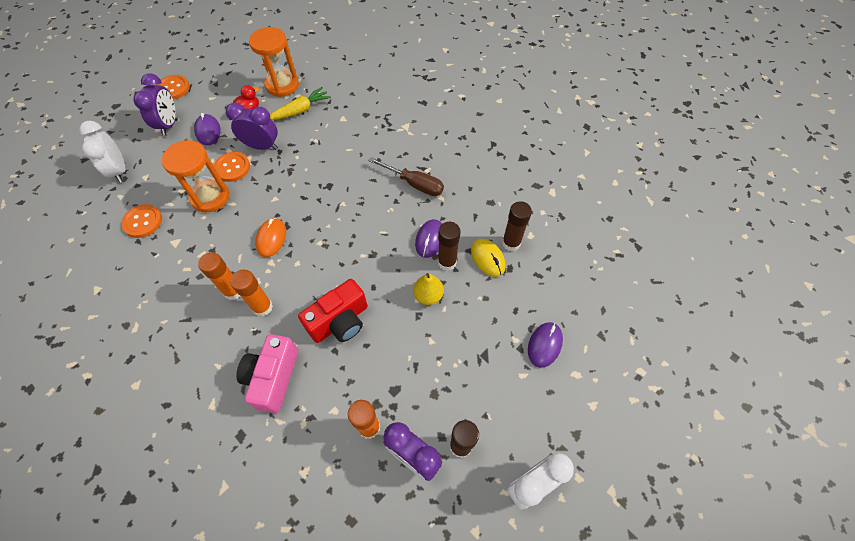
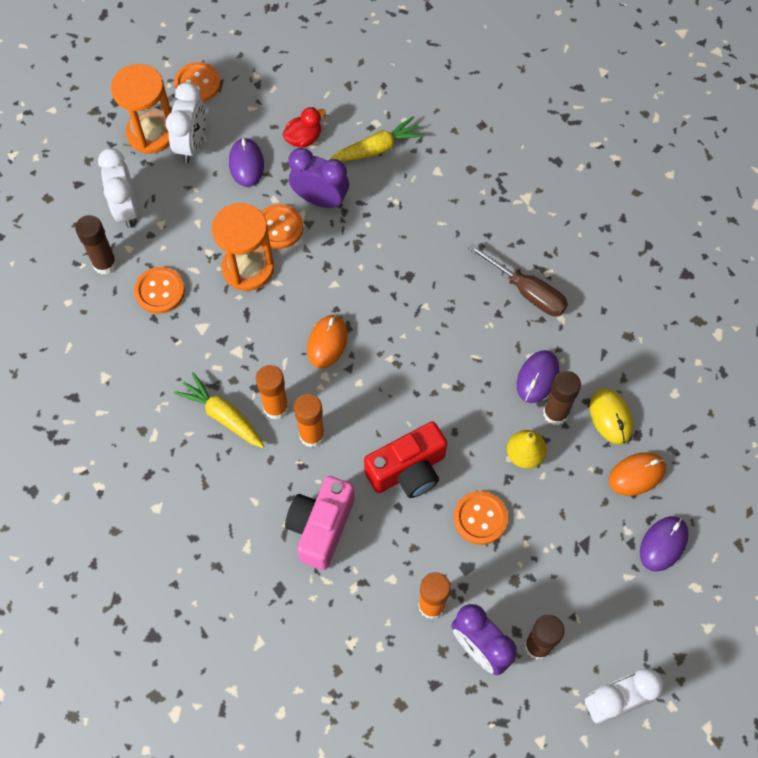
camera: 10 degrees right, 5 degrees up
(169, 124) = (192, 144): purple clock -> white clock
(191, 303) = (223, 415): none -> yellow carrot
(282, 85) = (354, 101): orange hourglass -> orange hourglass (151, 133)
(400, 349) = (480, 518): none -> orange button
(511, 243) = (646, 400): brown glue stick -> brown glue stick (105, 264)
(514, 296) = (637, 475): none -> orange mouse

